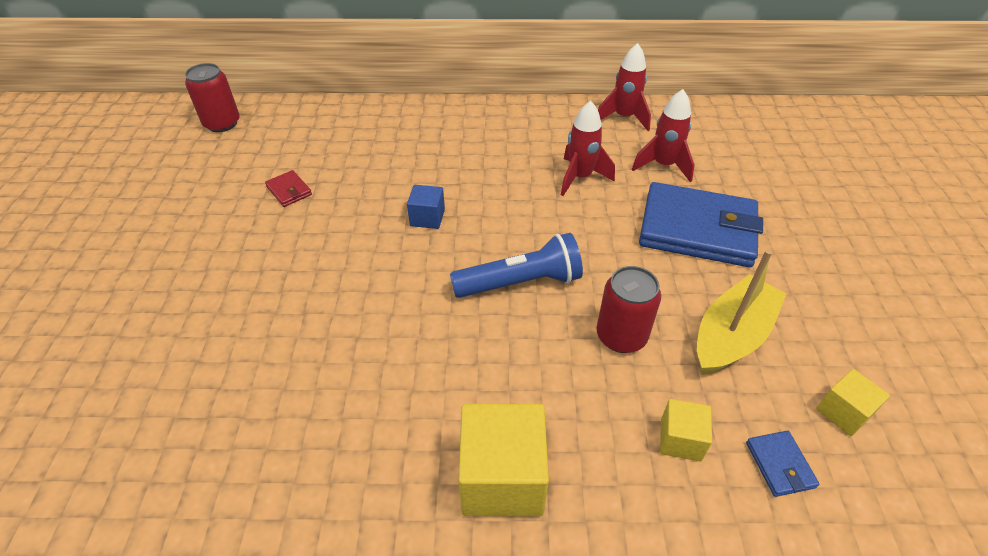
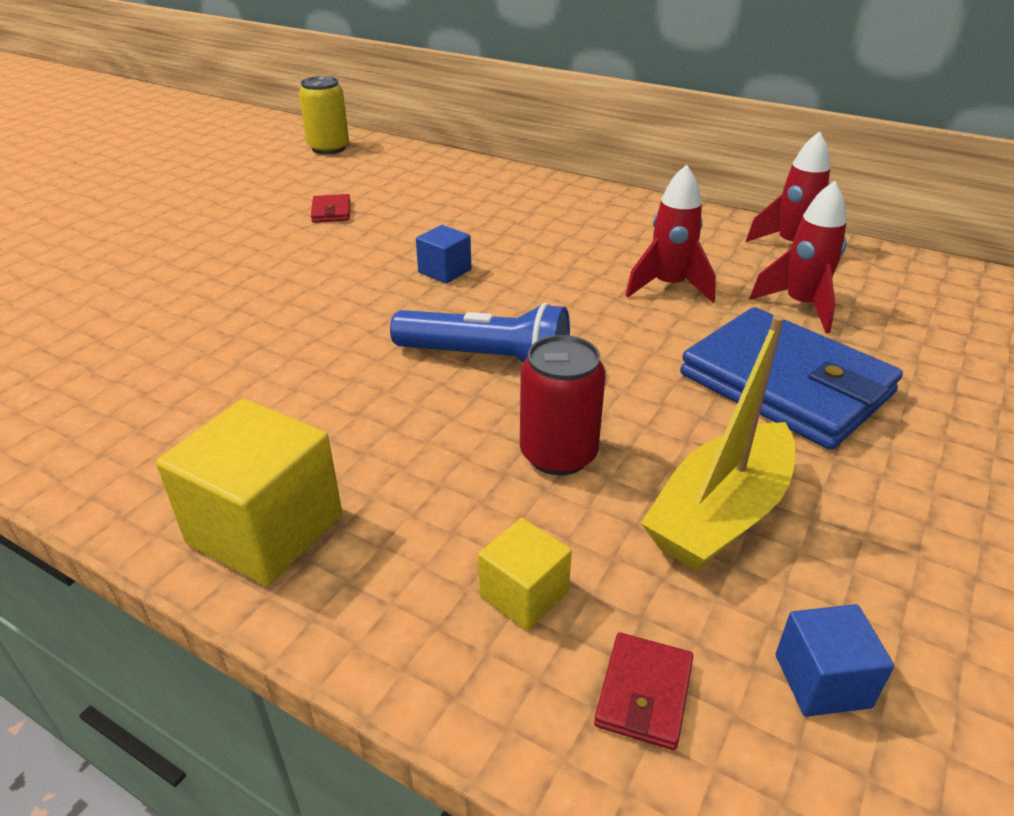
camera: 30 degrees right, 10 degrees down
(222, 123) = (328, 148): red can -> yellow can
(731, 336) = (720, 514): yellow boat -> yellow boat turned 150 degrees clockwise
(779, 465) = (644, 693): blue wallet -> red wallet
(843, 412) = (822, 681): yellow cube -> blue cube

